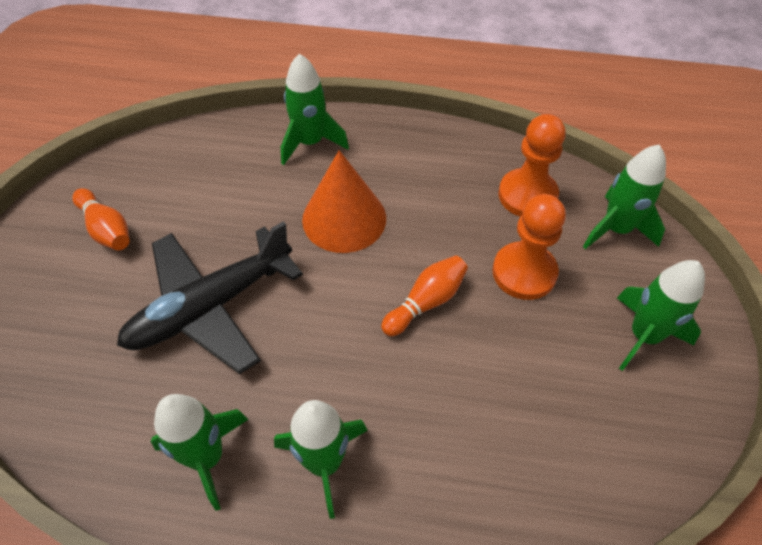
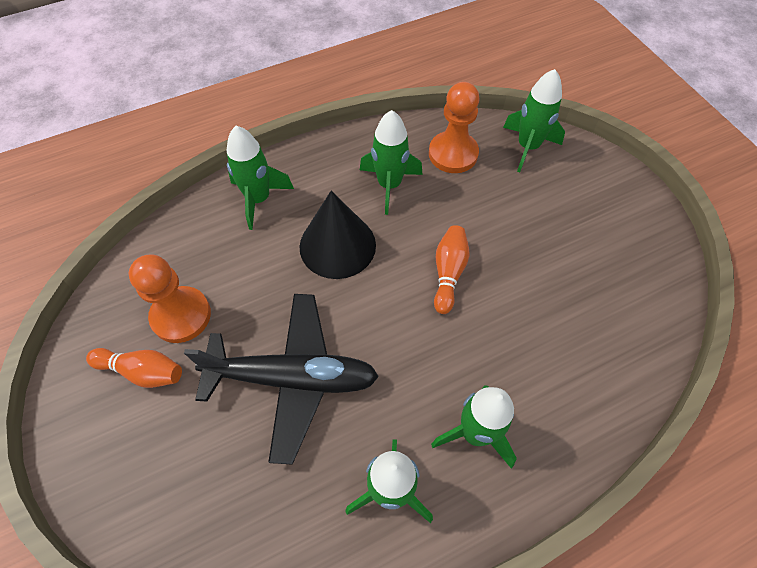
camera: 35 degrees left, 5 degrees up
(210, 307) = (292, 378): black plane -> black plane turned 105 degrees counterclockwise
(344, 218) = (337, 245): orange cone -> black cone
(524, 272) = (495, 212): orange pawn -> orange pawn (181, 316)
(643, 336) = (598, 211): green rocket -> green rocket (389, 185)

